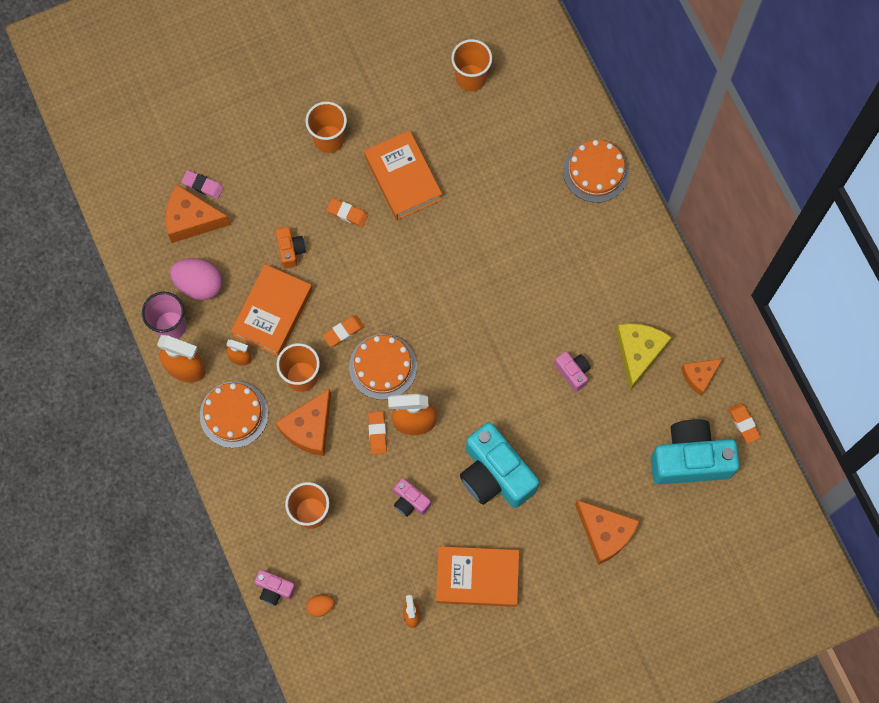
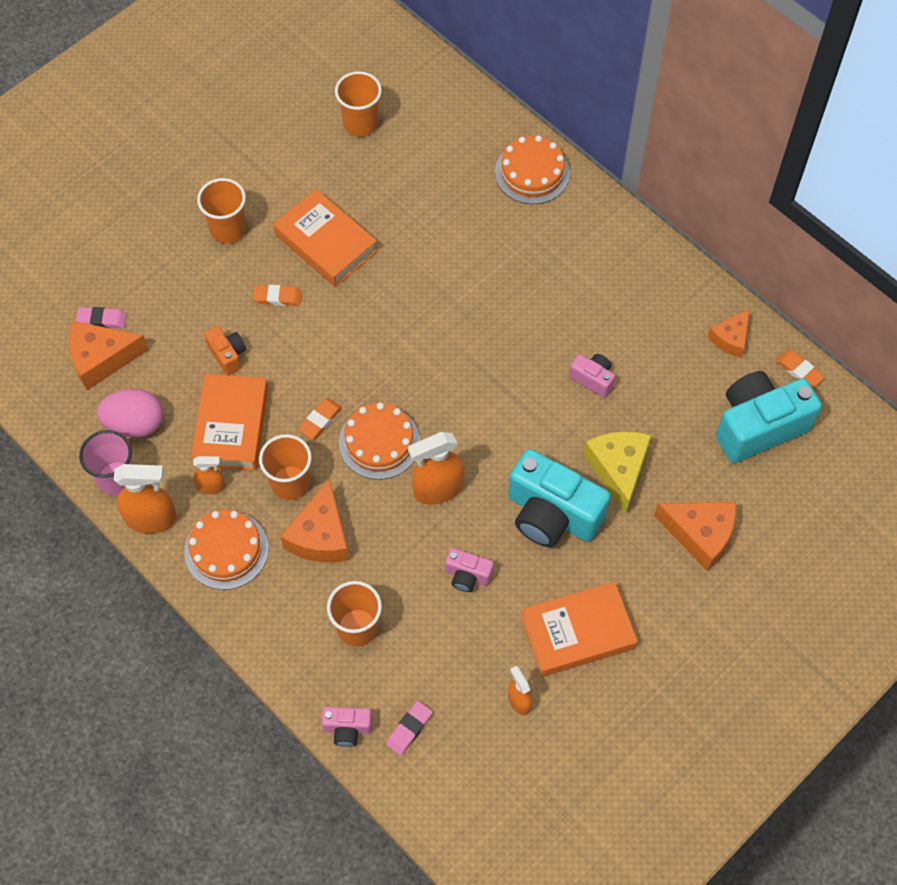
camera: 20 degrees left, 10 degrees down
(320, 606) = (409, 729): orange egg -> pink eraser
(377, 433) = (401, 515): orange eraser -> none
(638, 353) = (655, 336): yellow cheese -> yellow cheese (618, 469)

